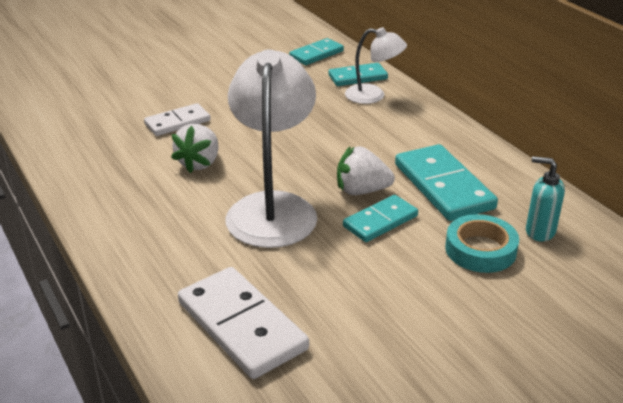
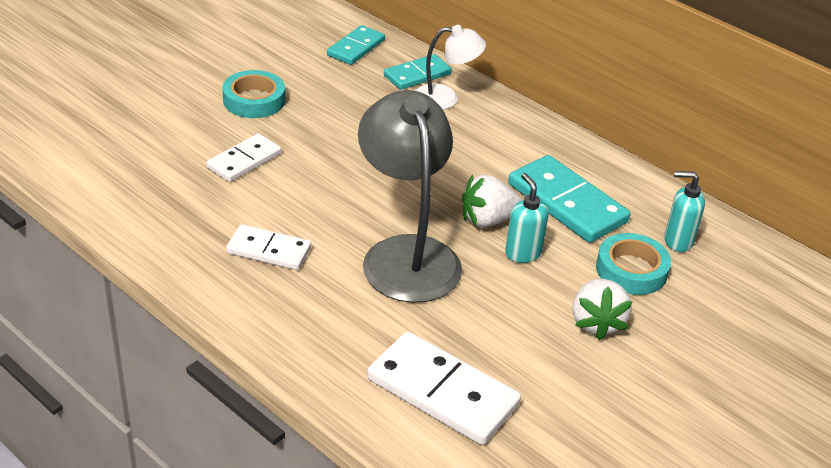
camera: 20 degrees left, 5 degrees up
(156, 189) = (268, 250): none -> white domino
(199, 163) = (298, 211): white strawberry -> white strawberry (596, 322)
(211, 82) = (254, 100): none -> turquoise tape
(273, 208) = (406, 254): white lamp -> grey lamp
(380, 221) = (522, 253): turquoise domino -> turquoise soap dispenser

